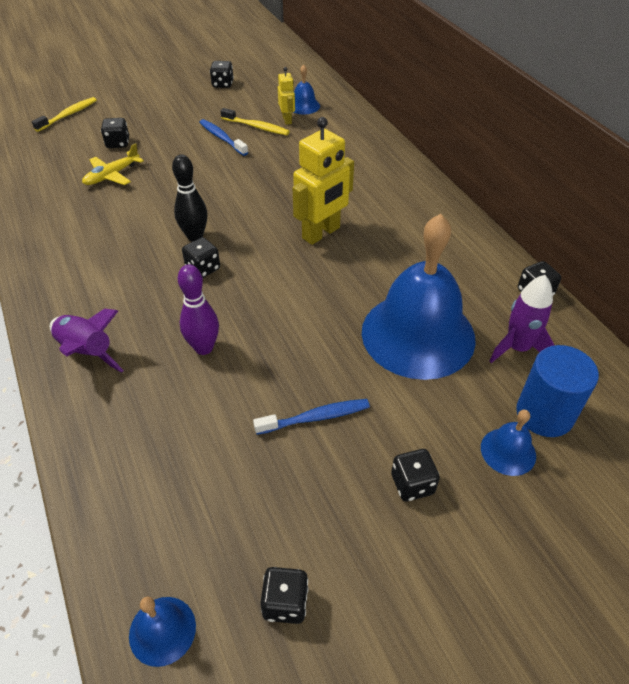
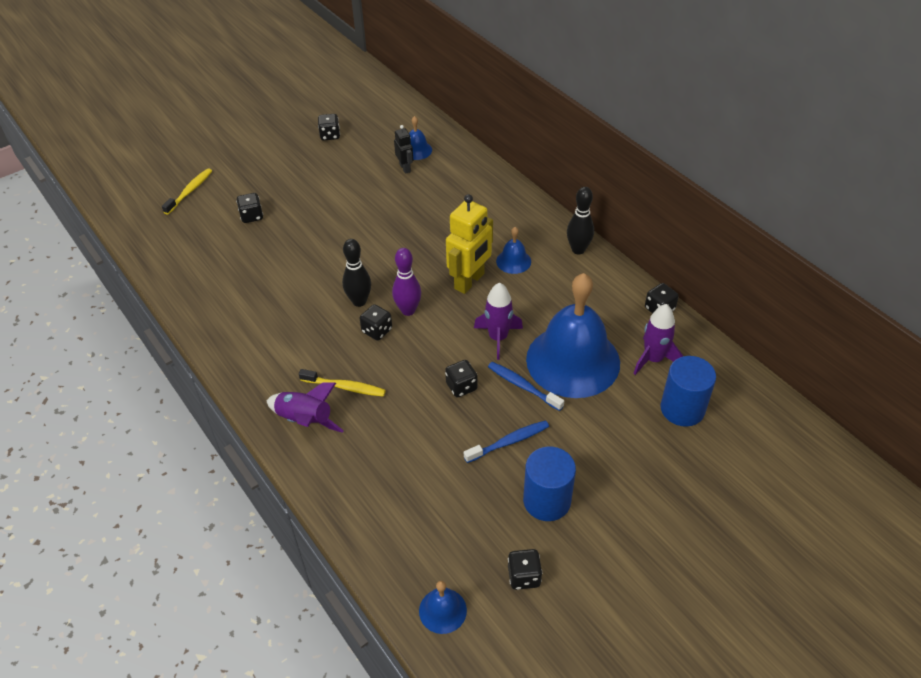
camera: 10 degrees left, 0 degrees up
(112, 175) = (260, 251): yellow plane -> none
(204, 348) = (401, 400): purple bowling pin -> purple bowling pin (408, 310)
(222, 138) = (349, 196): blue toothbrush -> blue toothbrush (523, 386)
(256, 127) = (378, 180): yellow toothbrush -> yellow toothbrush (345, 387)
(287, 120) = (405, 168): yellow robot -> black robot
(336, 296) = (498, 338): none -> purple rocket
(343, 502) = (547, 500): none -> blue cylinder
(412, 484) = (594, 479): black dice -> black dice (461, 386)
(451, 218) = (578, 249): none -> black bowling pin
(508, 451) = (660, 442): blue bell -> blue bell (513, 261)

